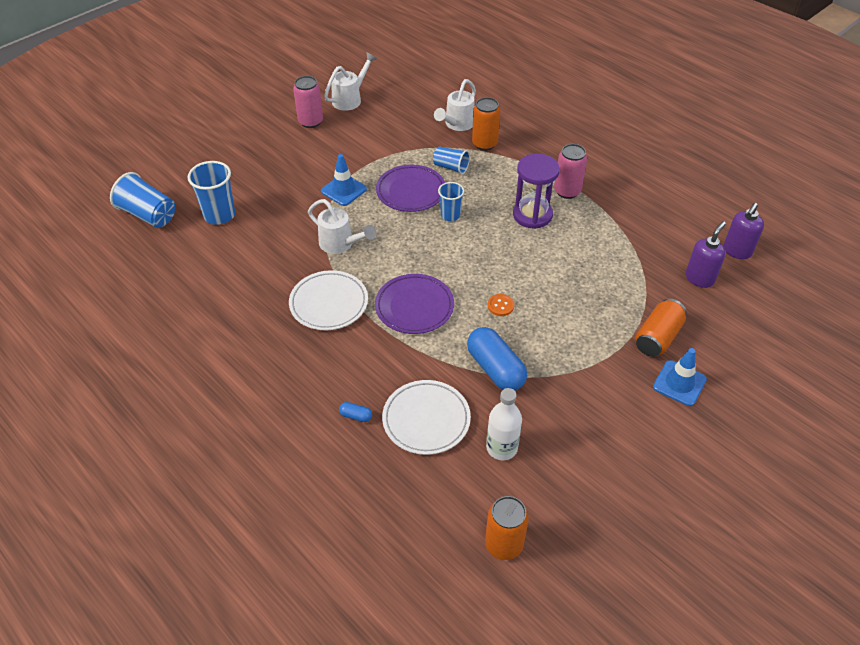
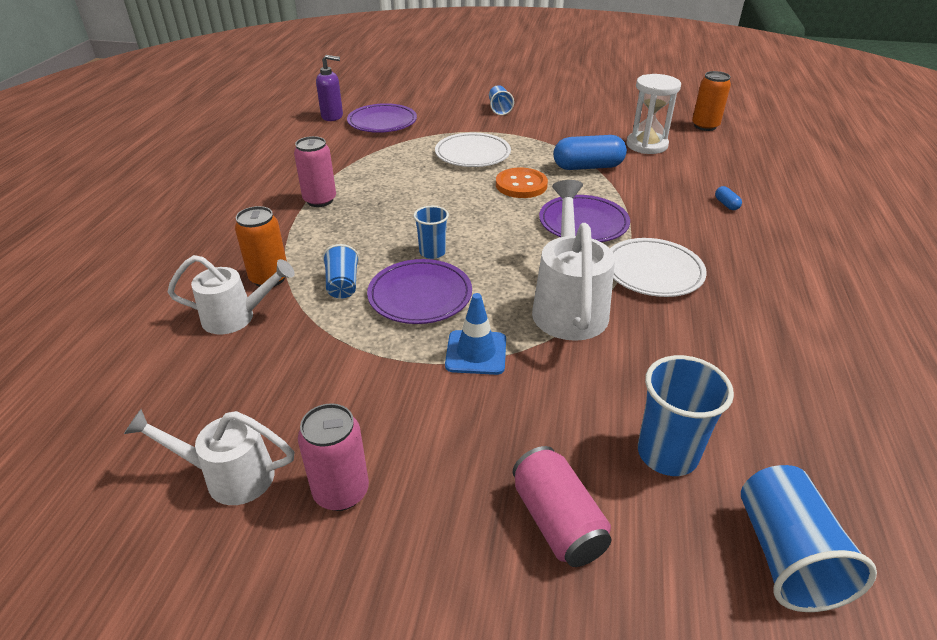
camera: 125 degrees left, 10 degrees down
(233, 167) = (557, 521): none -> pink can
(340, 244) = (568, 306): white watering can -> white watering can, size x1.54
(426, 419) = (676, 176): white plate -> white plate (472, 154)
(495, 369) = (588, 167): blue capsule -> blue capsule turned 60 degrees clockwise
(500, 306) = (521, 185): orange button -> orange button, size x1.86
(501, 448) = (646, 145): white bottle -> white hourglass
(532, 215) = (379, 207): purple hourglass -> none
(658, 337) = (467, 123): orange can -> none
(679, 383) = (499, 109): blue traffic cone -> blue cup
(699, 278) = (382, 122): purple soap dispenser -> purple plate

